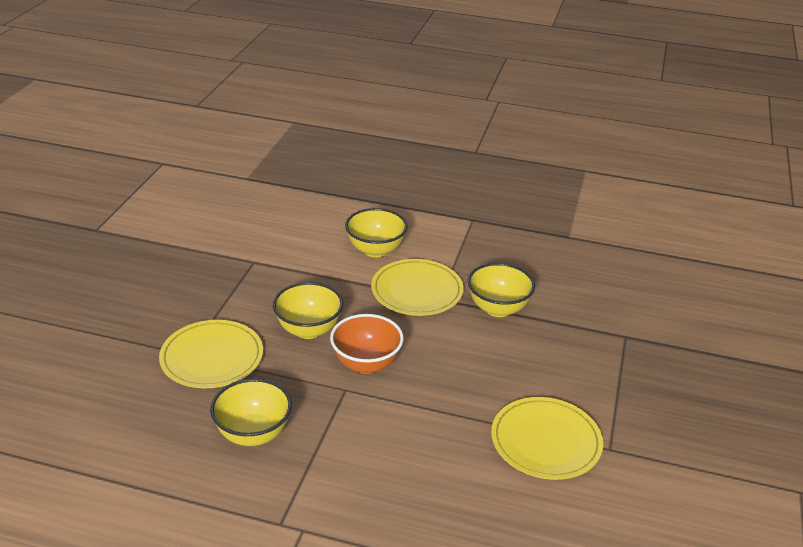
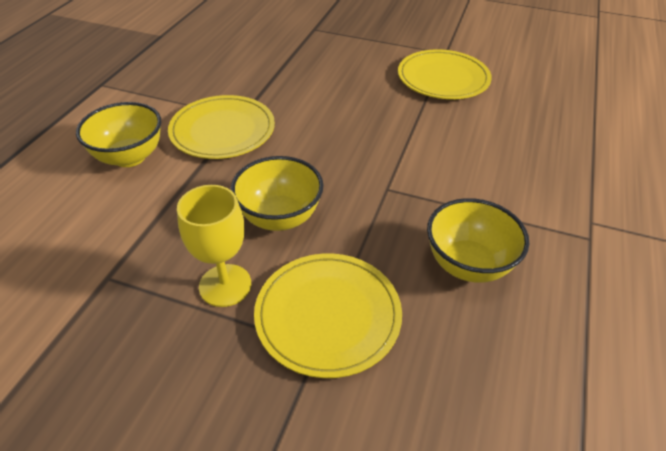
camera: 85 degrees left, 10 degrees up
(243, 310) = (225, 285): none -> yellow goblet
(366, 364) = (345, 172): orange bowl -> none
(498, 308) = (265, 83): yellow bowl -> none

